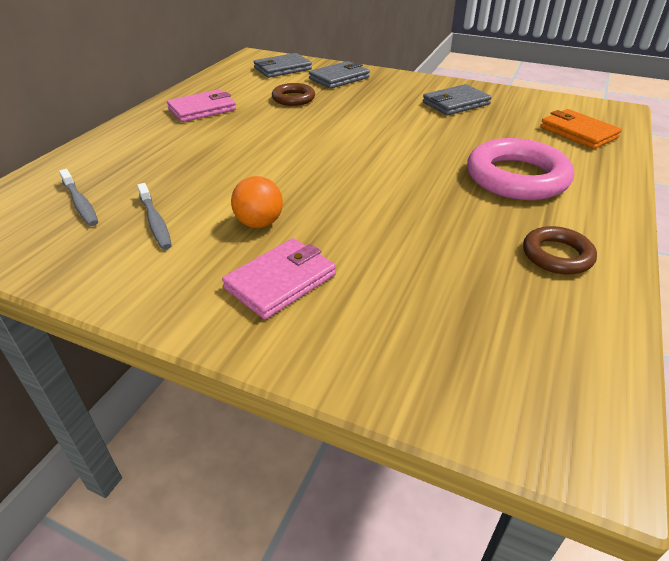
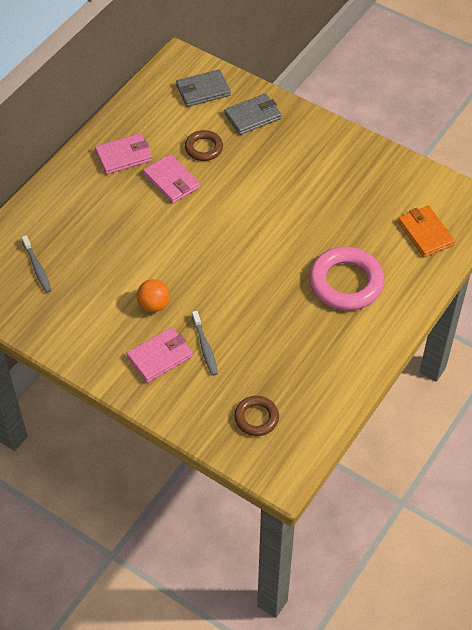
camera: 10 degrees right, 15 degrees up
(155, 221) = (87, 294): grey toothbrush -> grey toothbrush (205, 347)
(262, 121) = (171, 181): none -> pink wallet
(455, 103) = (343, 175): grey wallet -> none
(557, 255) = (332, 361): brown ring -> brown ring (256, 418)

